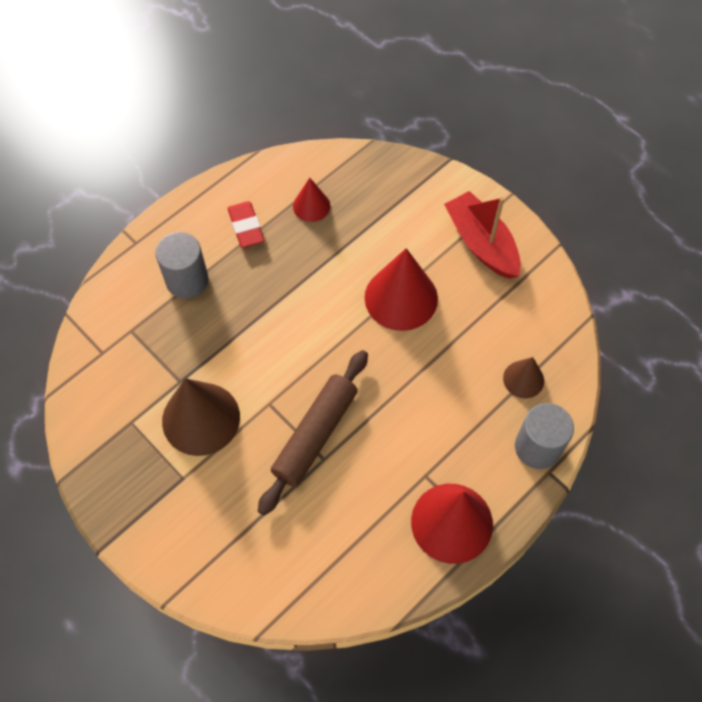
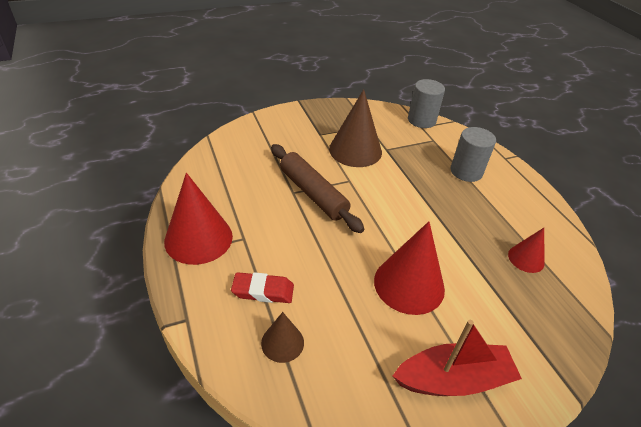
camera: 110 degrees right, 20 degrees down
(246, 227) = (509, 213): red eraser -> red eraser (263, 291)
(537, 447) = (213, 321): grey cylinder -> grey cylinder (421, 120)

